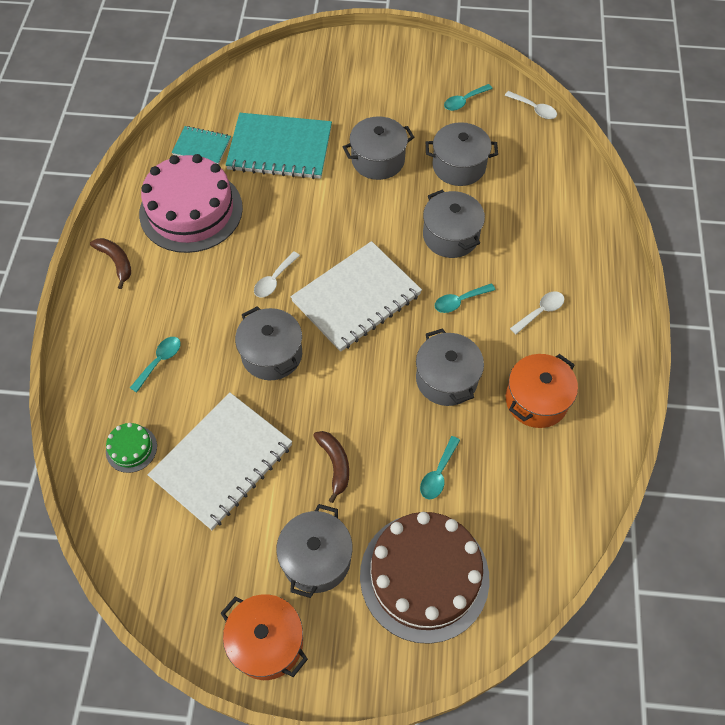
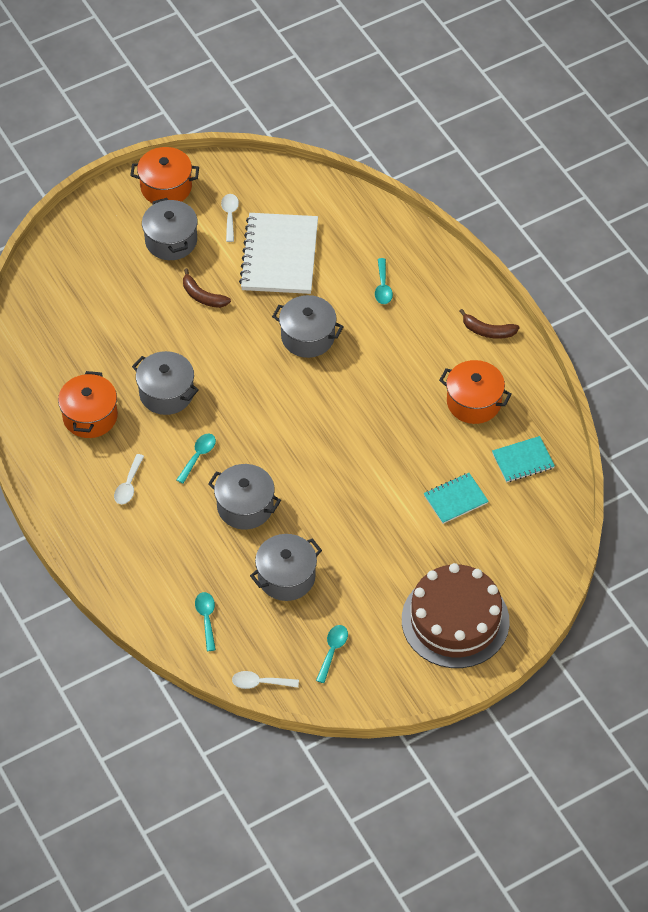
camera: 145 degrees right, 5 degrees down
(131, 448) = (347, 229): green cake -> none
(191, 210) = (474, 402): pink cake -> orange pot
(274, 280) = (355, 388): white spoon -> white spoon (230, 216)
(280, 148) = (455, 499): turquoise notebook -> turquoise notebook, size x0.52
(356, 298) = (280, 412): white notebook -> none
(378, 160) = (362, 540): grey pot -> none
(424, 576) = (95, 269): brown cake -> brown cake (455, 620)
(438, 473) = (128, 330): turquoise spoon -> turquoise spoon (206, 618)

